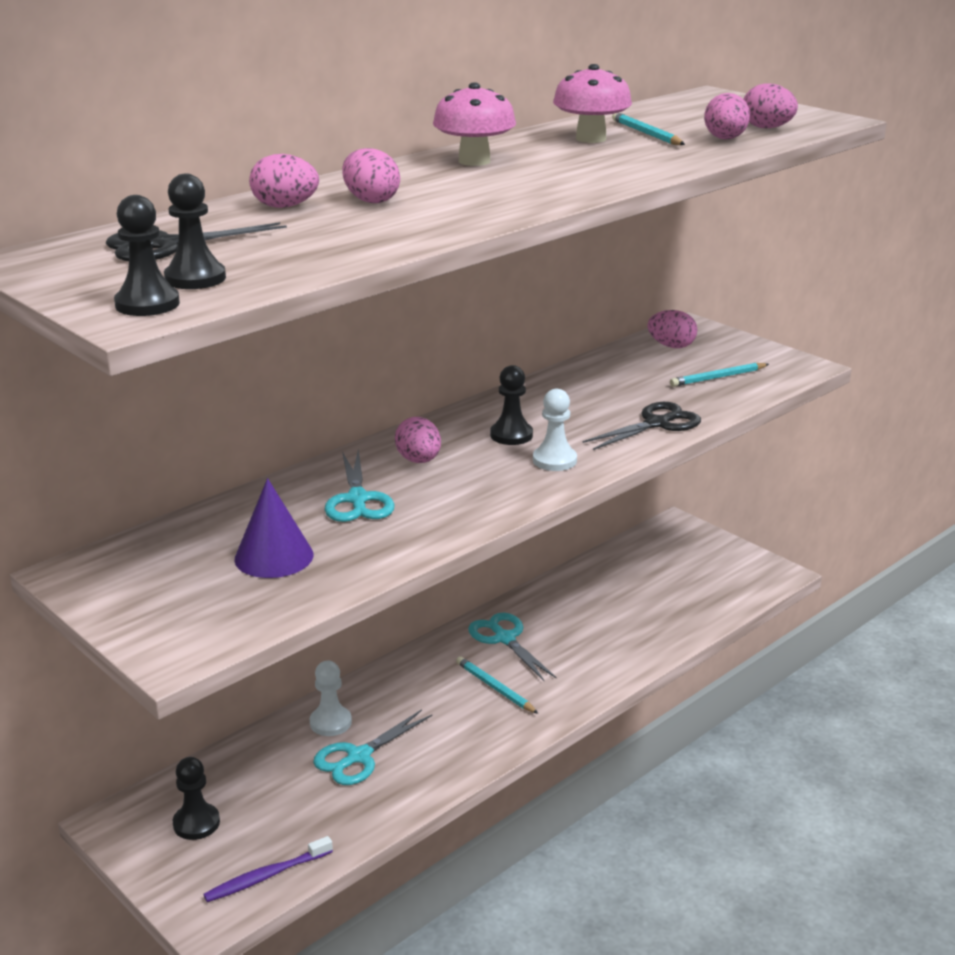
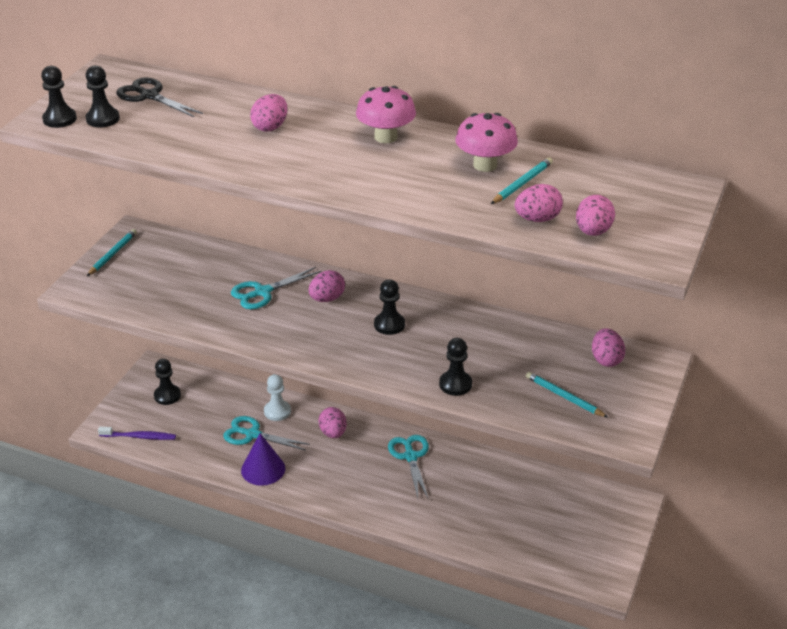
camera: 65 degrees right, 10 degrees up
(266, 876) = (139, 437): purple toothbrush -> purple toothbrush turned 150 degrees clockwise
(274, 556) = (182, 286): purple cone -> purple cone (263, 469)
(285, 207) = (239, 106): pink egg -> pink egg (333, 433)
(495, 688) = (353, 469): turquoise pencil -> turquoise pencil (113, 254)
(504, 638) = (410, 457): turquoise scissors -> turquoise scissors turned 45 degrees counterclockwise
(554, 460) = (365, 352): white pawn -> none
(657, 424) = (455, 384): black scissors -> black pawn

